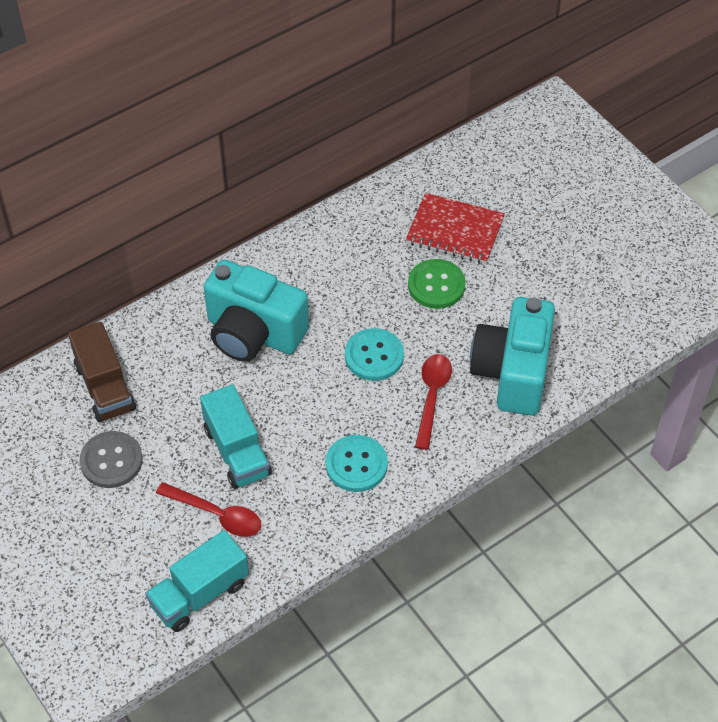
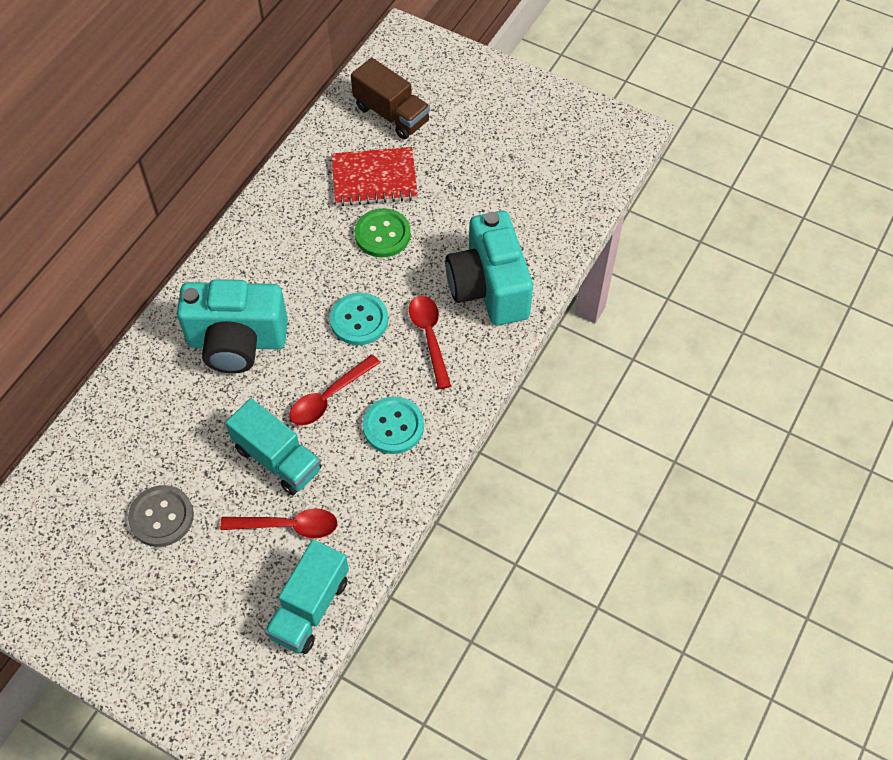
camera: 25 degrees left, 5 degrees up
(105, 387) = (119, 449): brown truck -> brown truck (391, 114)
(311, 415) = (329, 397): none -> red spoon

